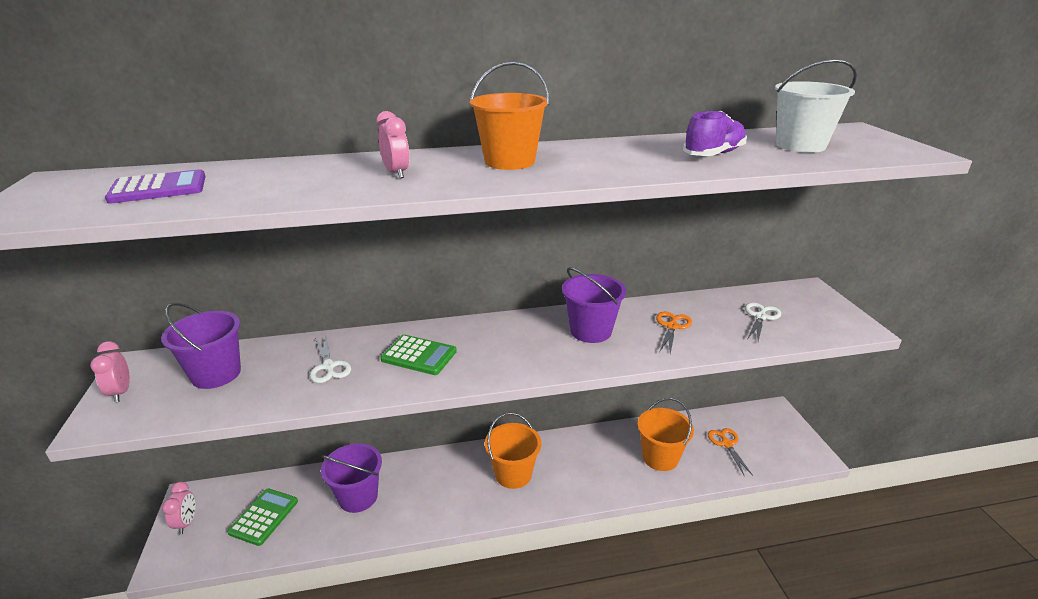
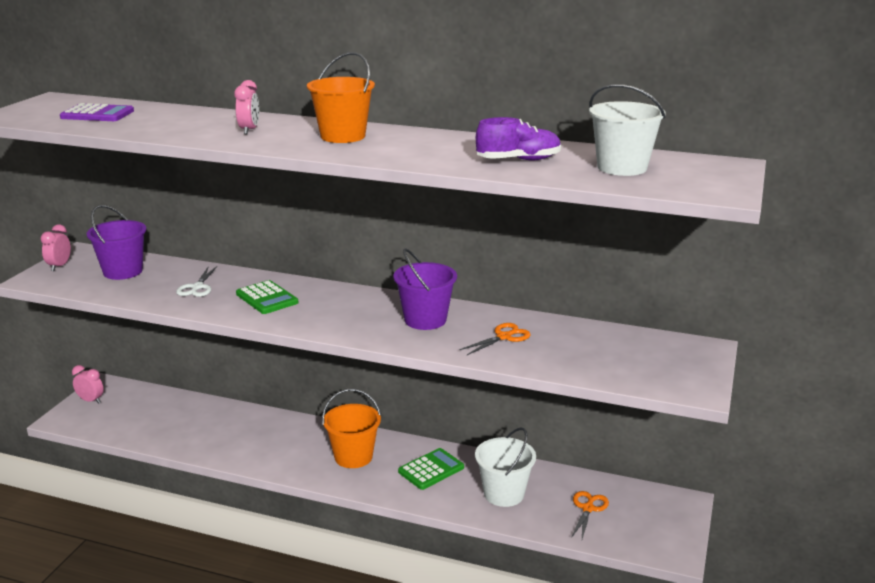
camera: 30 degrees right, 5 degrees down
(186, 523) = (90, 400): pink clock -> pink clock turned 90 degrees counterclockwise
(264, 517) = (142, 416): green calculator -> green calculator (431, 469)
(358, 497) = (217, 427): purple bucket -> none
(660, 457) = (504, 494): orange bucket -> white bucket
(760, 317) = (605, 354): white scissors -> none

